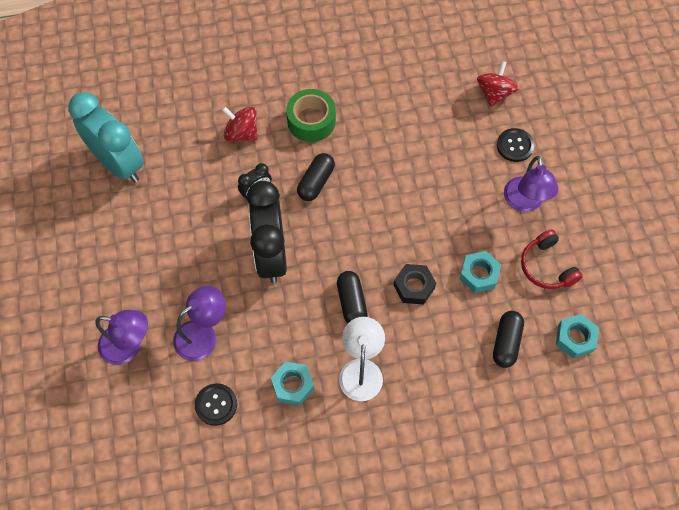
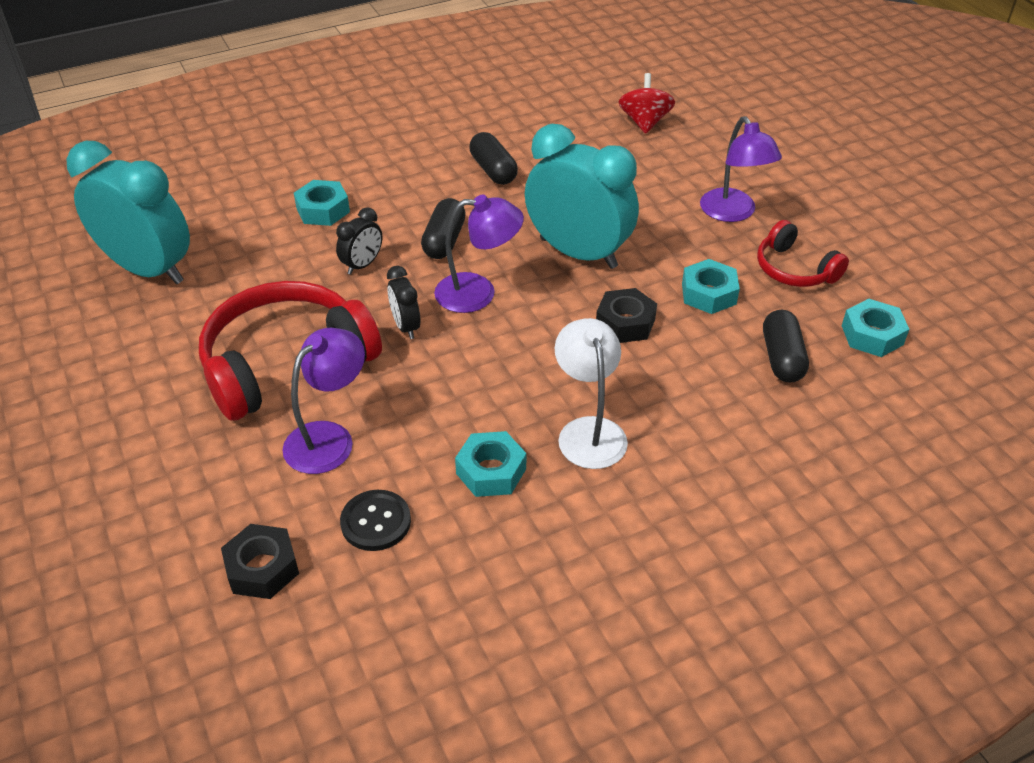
camera: 15 degrees left, 20 degrees down
(129, 346) = (211, 476): purple lamp -> purple lamp (478, 293)
(146, 420) = (262, 568): none -> black nut
(189, 267) = (286, 363): none -> red headphones
(241, 133) = (323, 210): red spinning top -> turquoise nut
(271, 254) = (406, 326): black clock -> black clock, size x0.44
(311, 121) = (416, 183): green tape -> none
(351, 302) = (543, 357): black capsule -> black capsule (493, 170)
(403, 215) = (578, 253): none -> turquoise clock
(515, 146) = (693, 164): black button -> none

